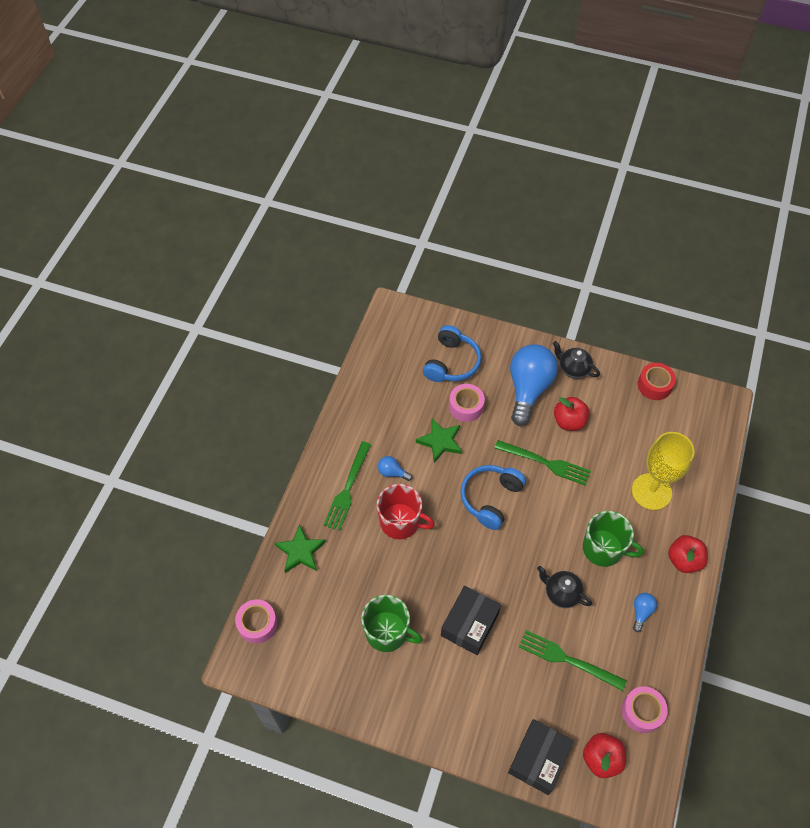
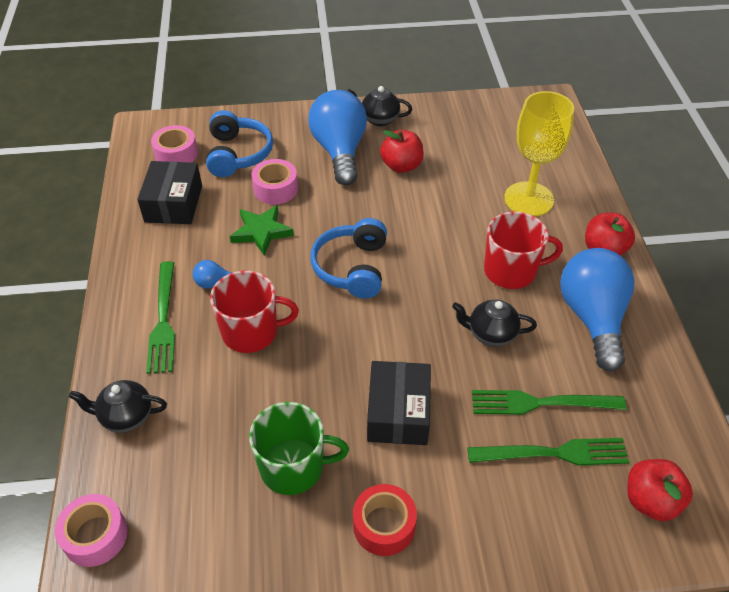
camera: 25 degrees left, 10 degrees down
(300, 551) = (126, 417): green star -> black teapot
(538, 759) = (575, 538): black box -> black box (173, 203)
(546, 463) = (398, 211): green fork -> green fork (554, 453)
(603, 549) = (511, 271): green mug -> red mug
(641, 612) = (592, 318): blue light bulb -> blue light bulb, size x2.38
(642, 711) = (662, 424): pink tape -> pink tape (176, 154)
(654, 385) = (472, 107): red tape -> red tape (384, 525)

